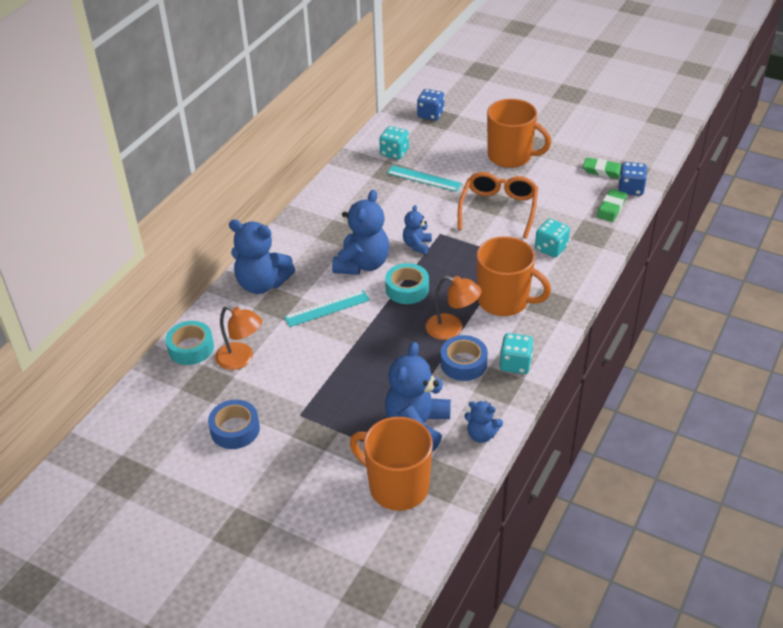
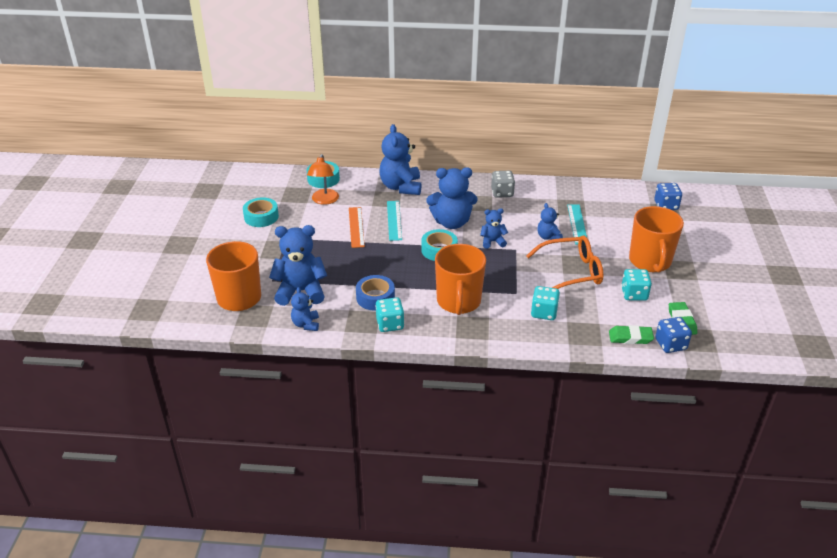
camera: 65 degrees right, 5 degrees down
(235, 429) = (261, 217): blue tape -> turquoise tape
(318, 344) = (356, 227): none -> orange ruler
(327, 308) = (394, 220): turquoise ruler -> turquoise ruler turned 45 degrees clockwise
(332, 210) = (502, 193): none -> grey dice
(394, 153) = (596, 201): turquoise dice -> turquoise dice (634, 294)
(433, 204) = (548, 237): none -> blue teddy bear
(452, 329) = (409, 282): orange lamp -> none

